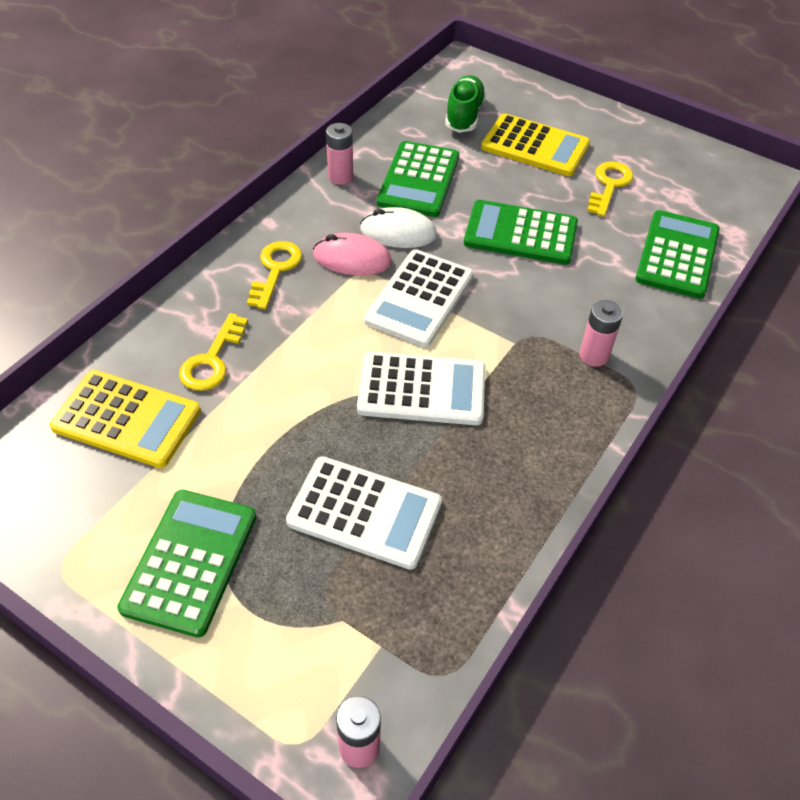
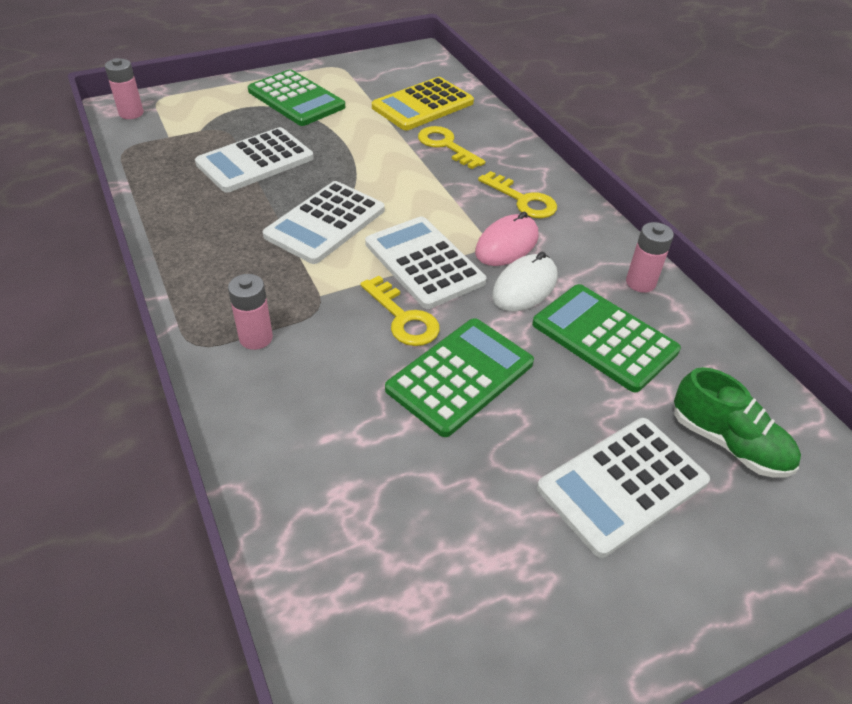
camera: 120 degrees right, 5 degrees down
(535, 146) = (622, 485): yellow calculator -> white calculator
(609, 185) = (492, 520): yellow key -> yellow key (403, 318)
(677, 255) = (316, 506): green calculator -> none

